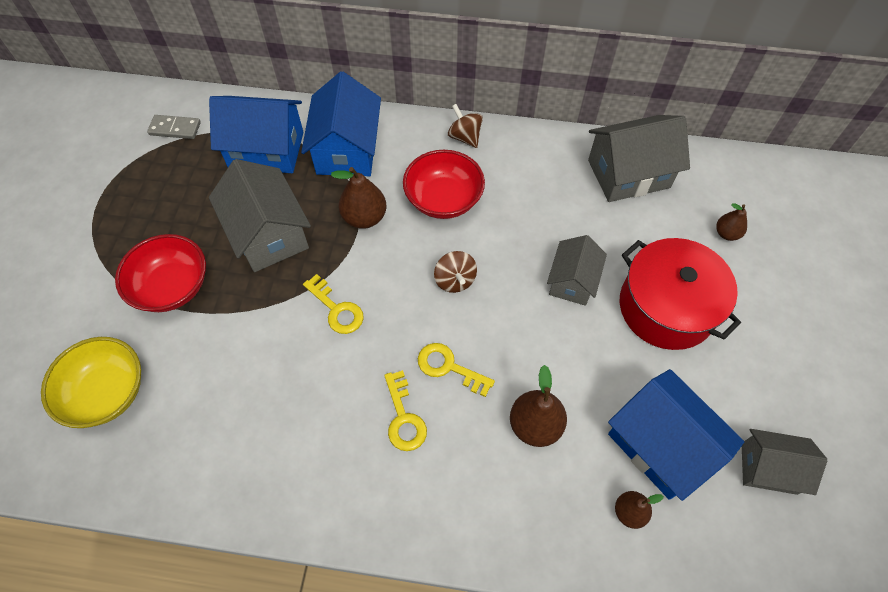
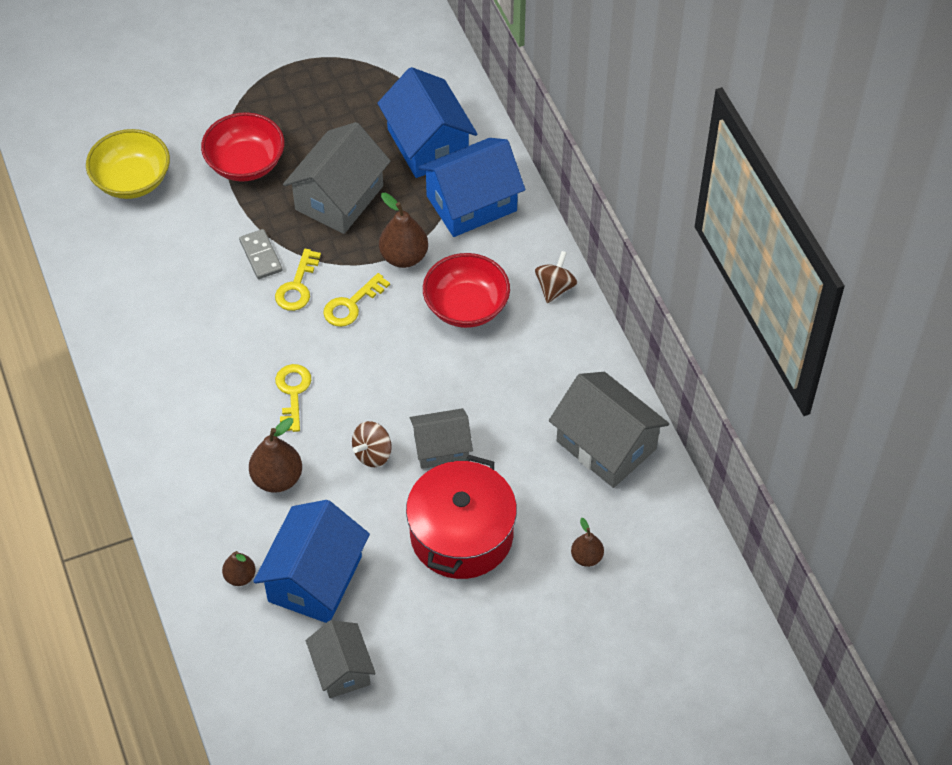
camera: 60 degrees right, 5 degrees down
(175, 128) = (404, 65): grey domino -> grey domino (261, 256)
(404, 417) = (228, 383): yellow key -> yellow key (351, 305)
(455, 280) = (382, 357): brown spinning top -> brown spinning top (372, 454)

